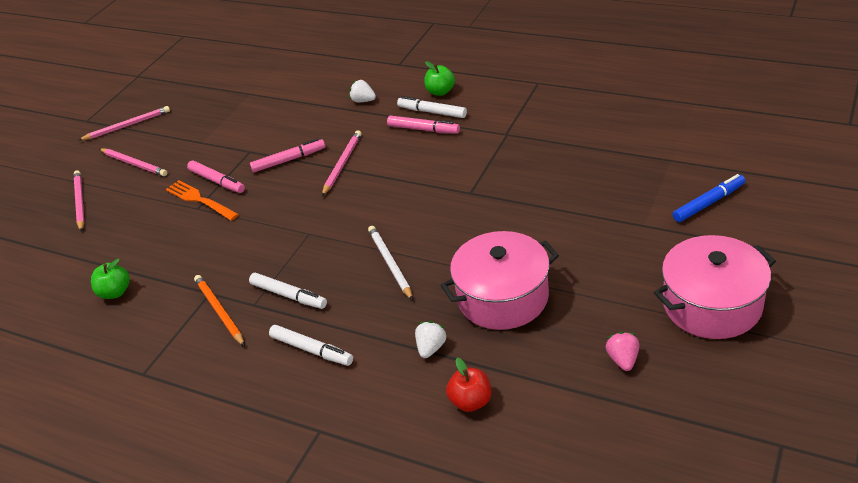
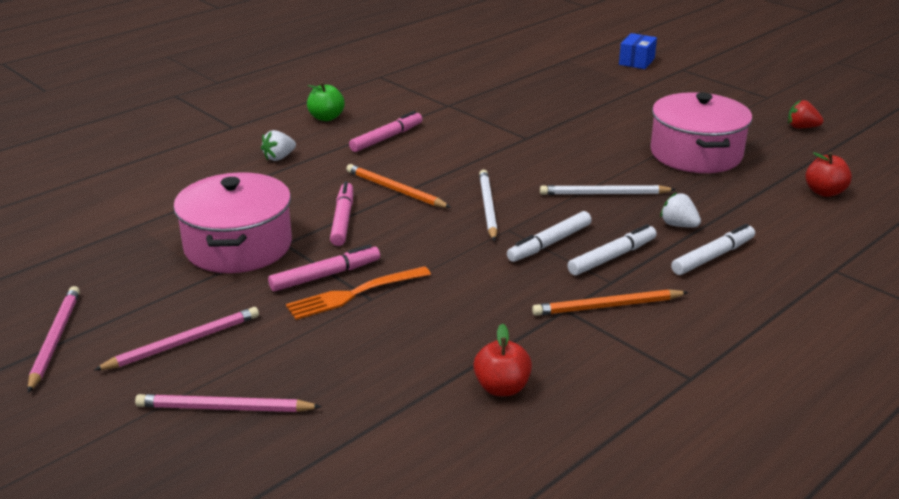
camera: 75 degrees left, 10 degrees down
(115, 292) = (502, 388): green apple -> red apple
(337, 213) = (487, 207): none -> white pencil
(342, 164) = (395, 190): pink pencil -> orange pencil
(431, 348) = (745, 196): white strawberry -> white strawberry (678, 225)
(432, 112) = (359, 128): white marker -> white marker (549, 243)
(623, 359) = (801, 127): pink strawberry -> red strawberry
(709, 203) = (636, 61): blue marker -> blue box
(712, 304) = (757, 88): pink pot -> pink pot (238, 246)

